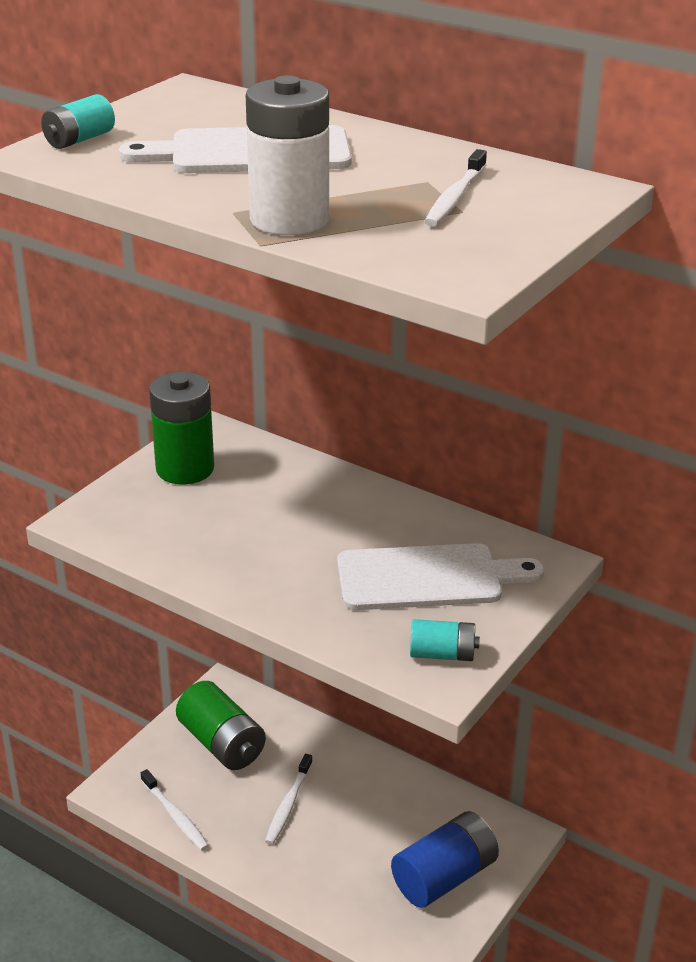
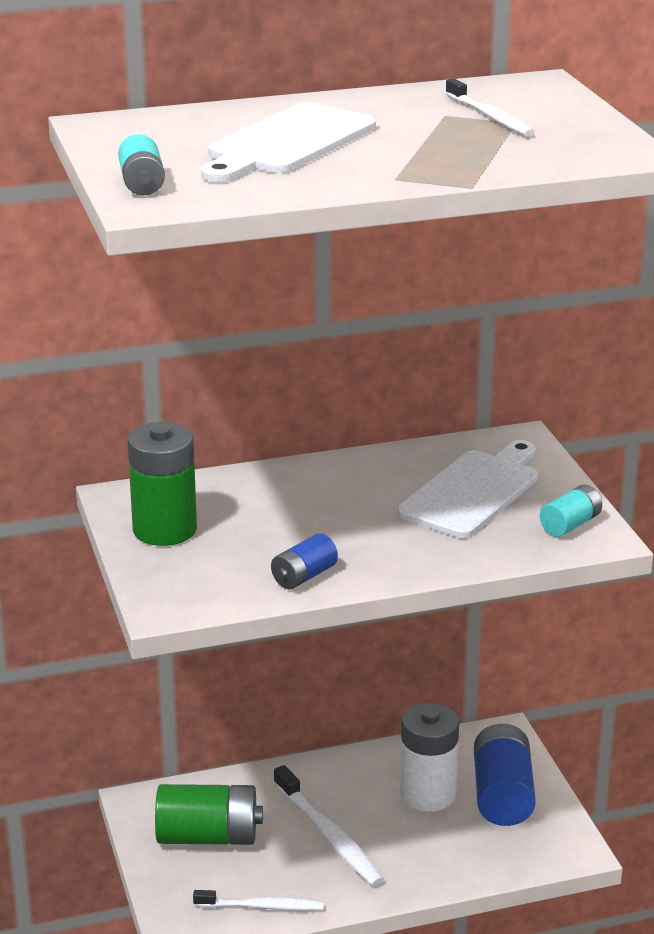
camera: 50 degrees left, 5 degrees down
(192, 559) = (304, 576): none -> blue battery
(288, 804) = (329, 835): white toothbrush -> white toothbrush, size x1.50
(289, 220) = (443, 167): white battery -> white battery (427, 794)

